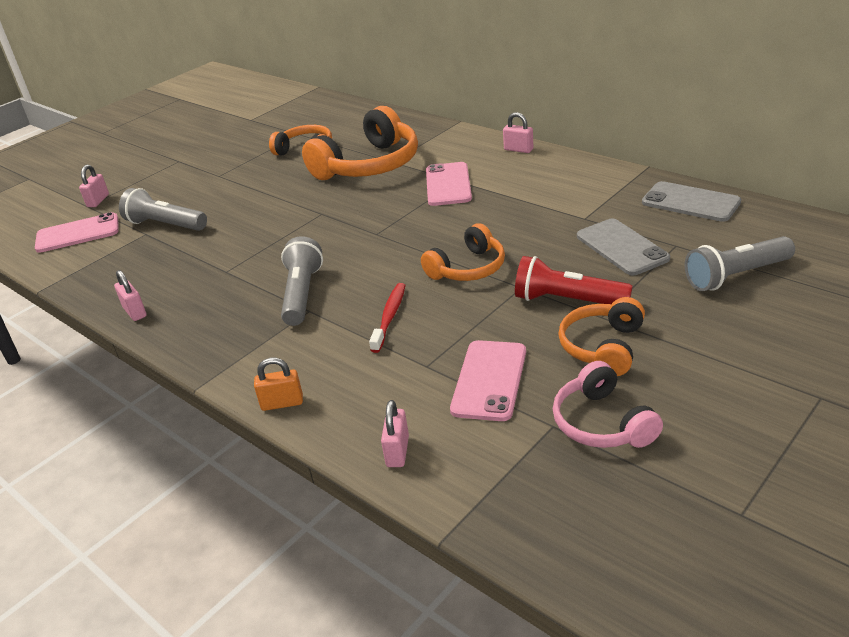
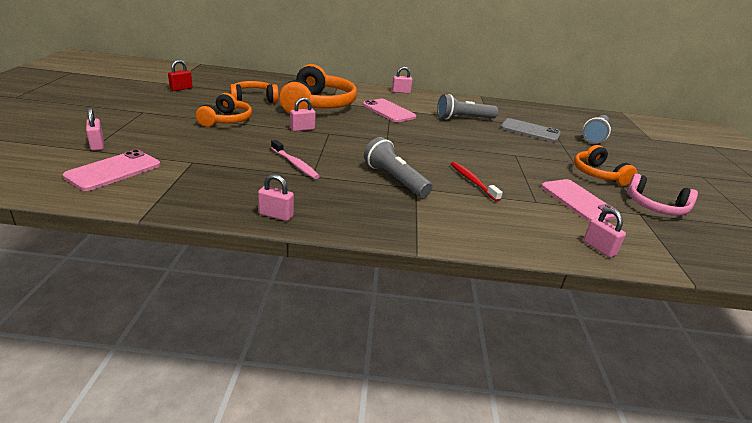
camera: 45 degrees left, 5 degrees down
(165, 225) = (203, 154): grey flashlight -> grey flashlight (464, 118)
(229, 253) = (295, 164): none -> pink toothbrush
(251, 128) = (181, 89): none -> red padlock
(282, 403) = (492, 243): orange padlock -> none
(300, 203) = (302, 129): none -> pink padlock
(468, 268) = (472, 150): orange headphones -> orange headphones (226, 120)
(568, 301) = (548, 157): red flashlight -> none
(690, 202) = (525, 109): grey phone -> none

